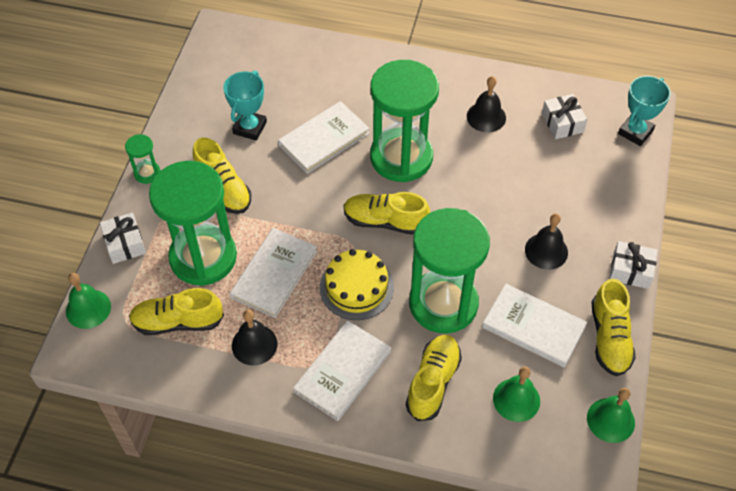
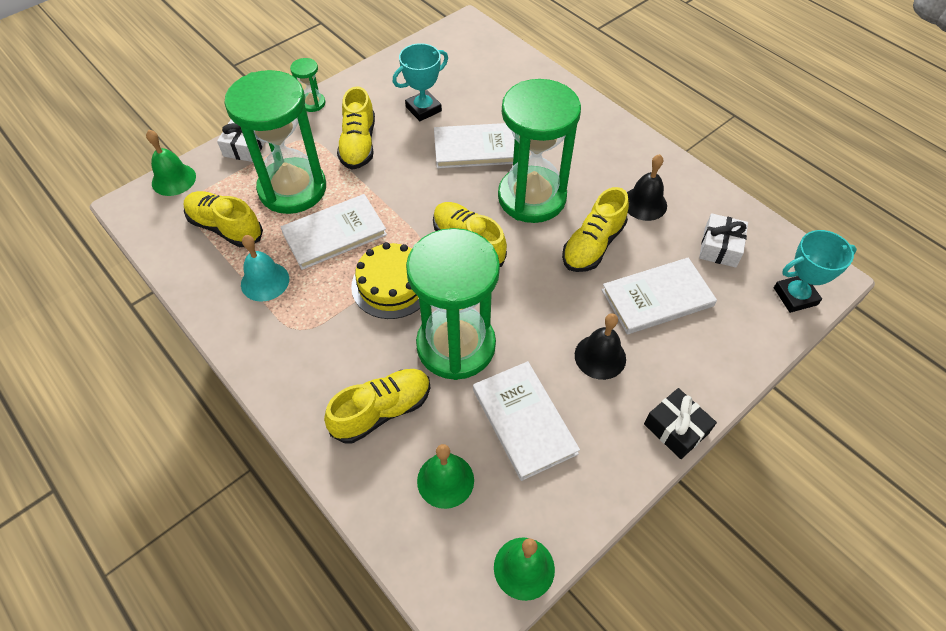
camera: 35 degrees right, 0 degrees up
(254, 344) = (265, 281): black bell -> turquoise bell
(343, 372) = (313, 350): white book -> white book (657, 298)
(609, 338) = (595, 482): yellow shoe -> yellow shoe (593, 245)
(630, 270) = (676, 428): white gift -> black gift

